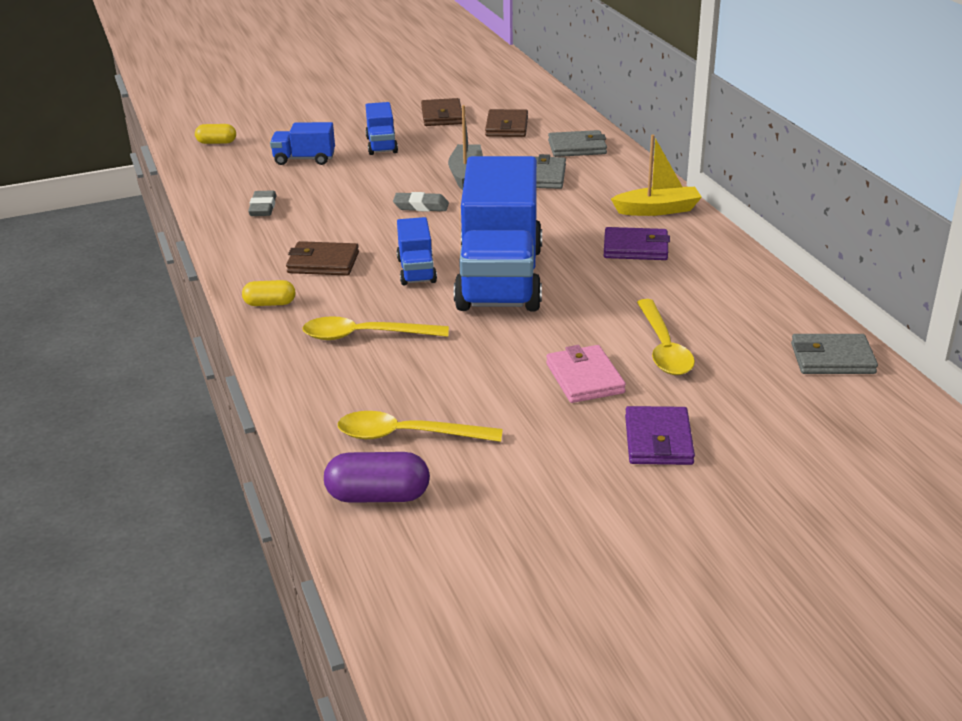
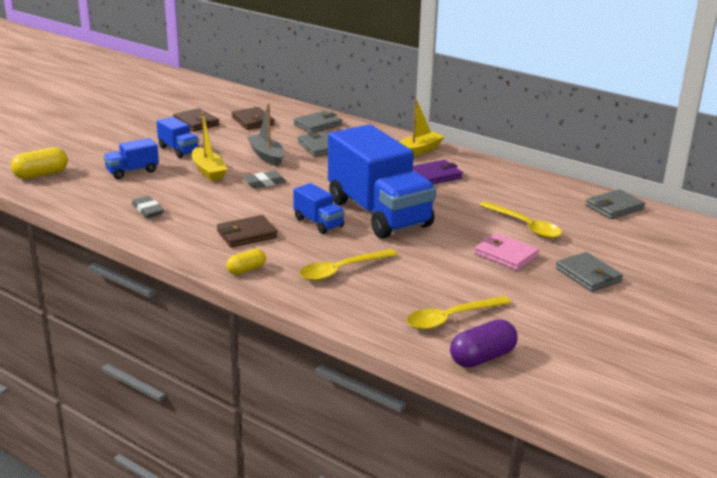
camera: 35 degrees left, 5 degrees down
(216, 142) = (41, 175): yellow capsule -> yellow capsule, size x1.56
(380, 177) = (208, 171): none -> yellow boat
(658, 440) = (588, 275): purple wallet -> grey wallet

